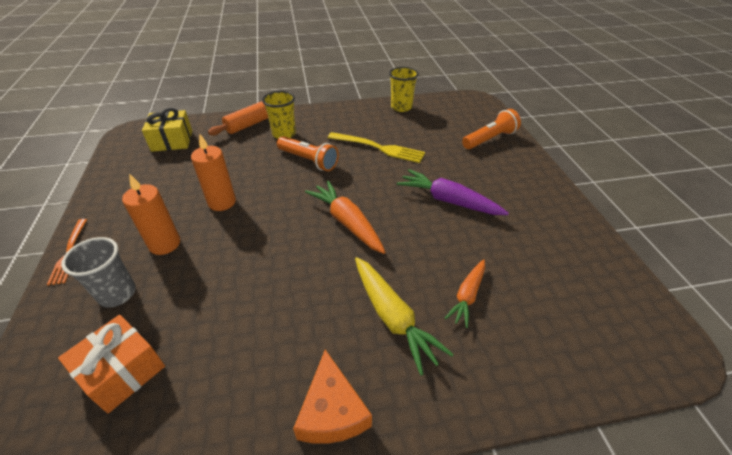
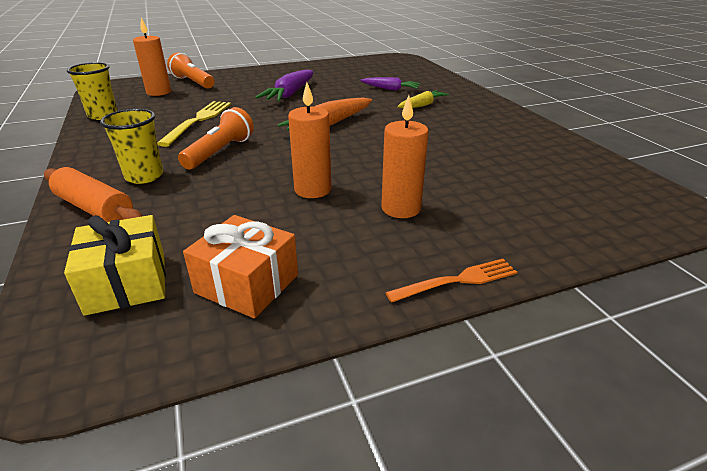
camera: 100 degrees left, 10 degrees down
(117, 294) = (487, 215): grey cup -> none
(122, 372) = (552, 185): orange gift -> orange gift (247, 284)
(332, 411) = (501, 115): orange cheese -> none
(393, 317) = (422, 105): yellow carrot -> yellow carrot, size x0.63
(457, 124) = (159, 92): none -> orange candle
(467, 296) = (390, 89): orange carrot -> purple carrot

